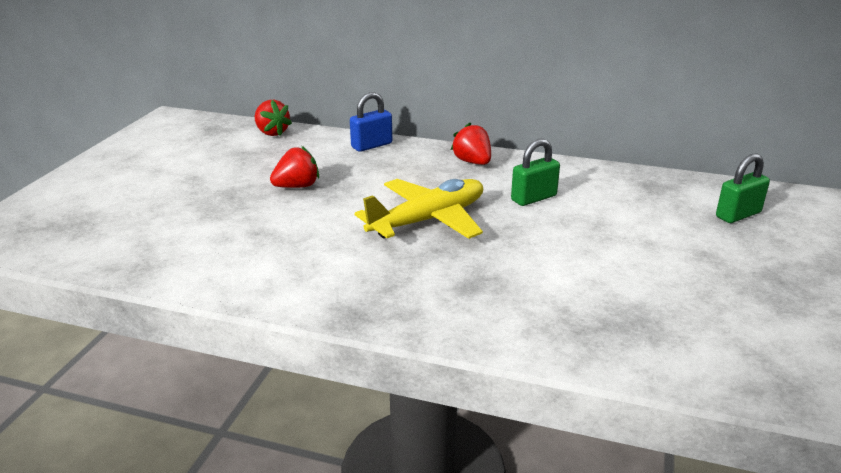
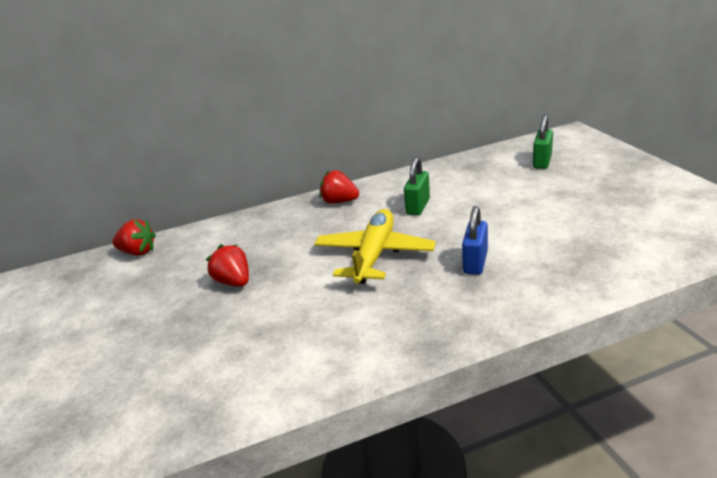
camera: 35 degrees left, 0 degrees up
(297, 186) = (233, 282): red strawberry -> red strawberry turned 60 degrees counterclockwise
(371, 145) = (243, 224): blue padlock -> blue padlock (475, 262)

